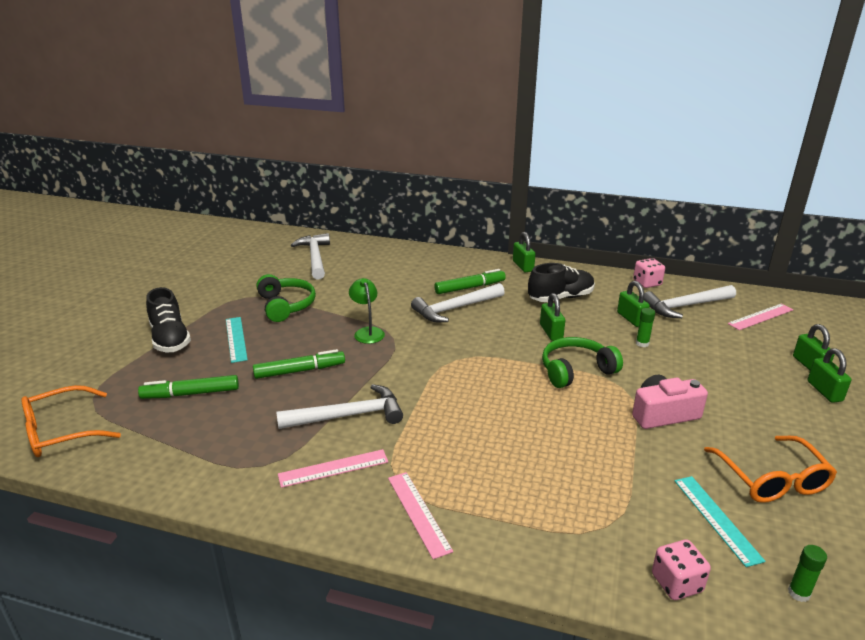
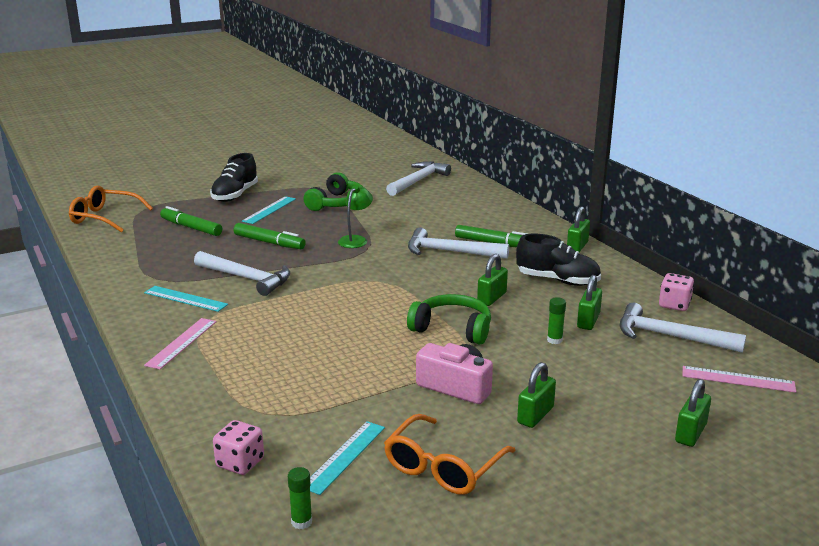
camera: 45 degrees right, 5 degrees down
(333, 468) = (185, 298): pink ruler -> turquoise ruler
(824, 391) = (653, 455): green padlock -> green padlock (535, 415)

